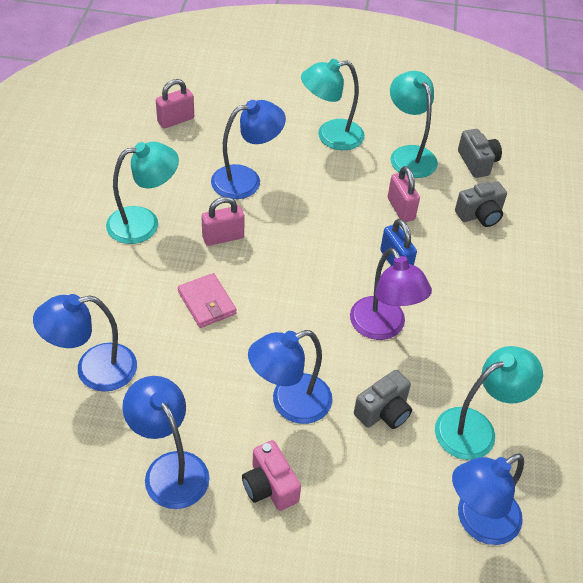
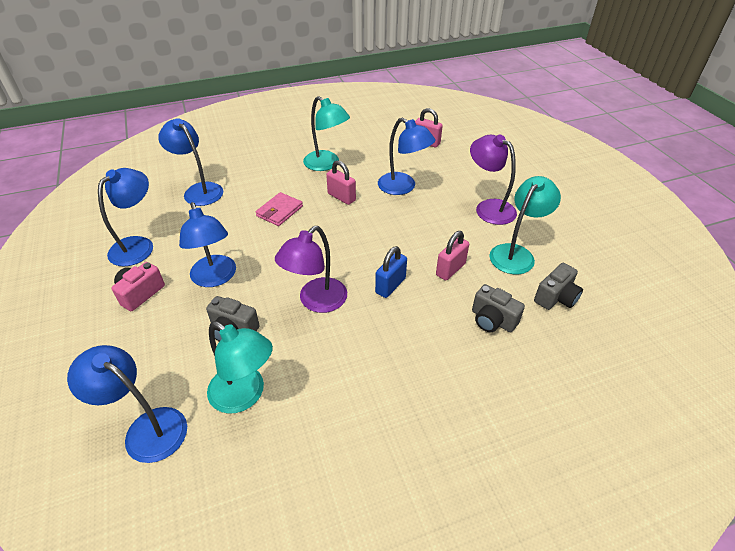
camera: 65 degrees right, 5 degrees down
(290, 403) = (215, 278): blue lamp -> blue lamp turned 150 degrees counterclockwise
(330, 136) = (488, 208): turquoise lamp -> purple lamp

